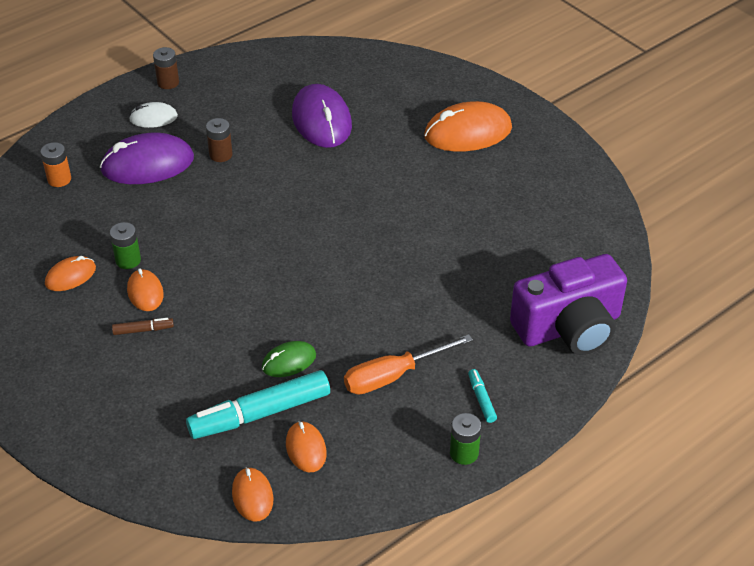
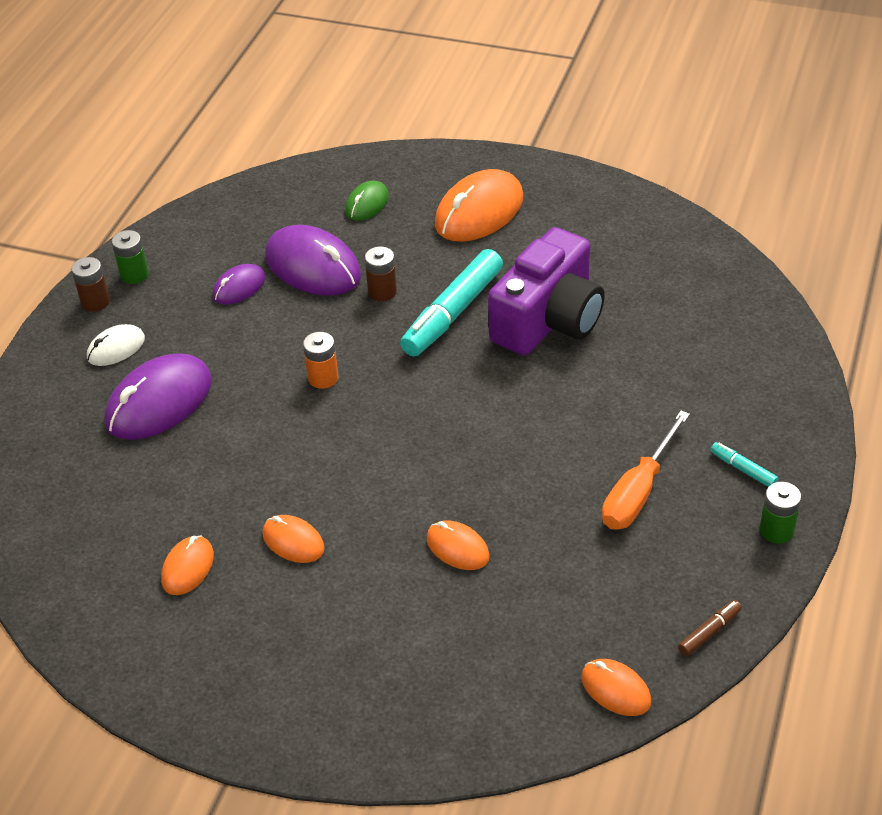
camera: 30 degrees left, 0 degrees up
(59, 179) = (67, 468): orange battery -> orange battery (323, 378)
(128, 260) = (239, 517): green battery -> green battery (134, 275)
(143, 330) = (330, 583): brown marker -> brown marker (709, 632)
(221, 155) = (235, 353): brown battery -> brown battery (382, 291)
(260, 413) = (542, 602): turquoise marker -> turquoise marker (452, 313)
(262, 113) = (239, 287): none -> purple mouse
(289, 361) = (520, 533): green mouse -> green mouse (367, 204)
(306, 448) = (622, 611): orange mouse -> orange mouse (457, 548)
(569, 327) = (757, 358): purple camera -> purple camera (549, 320)

